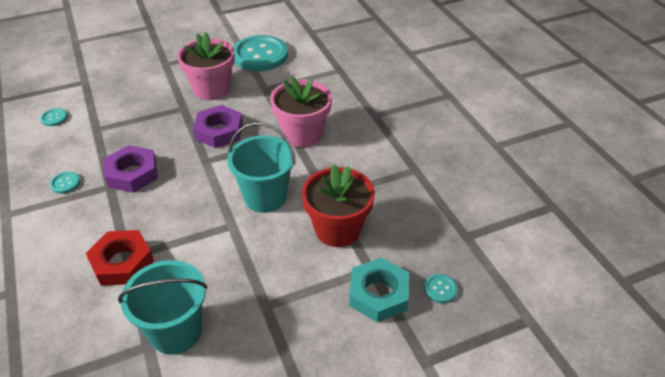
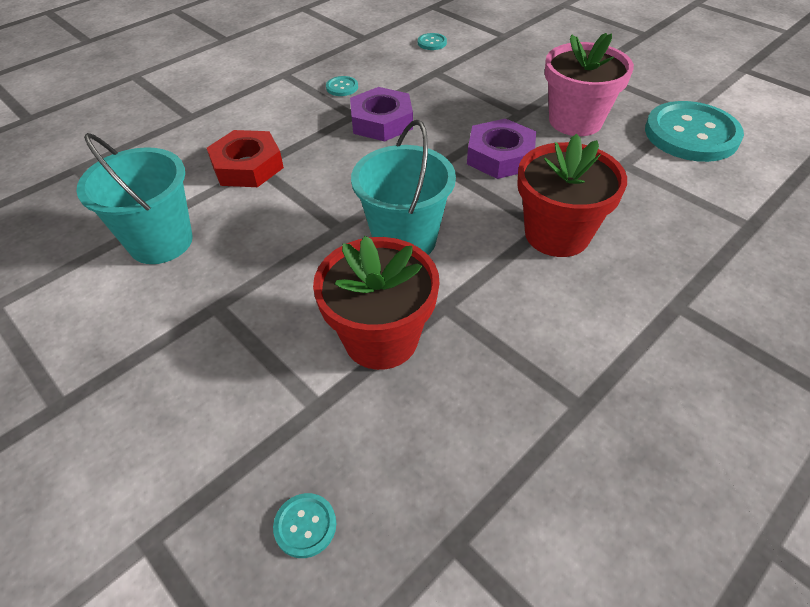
camera: 70 degrees right, 5 degrees up
(302, 134) = (557, 234): pink flower pot -> red flower pot
(378, 294) = (269, 432): turquoise nut -> none

